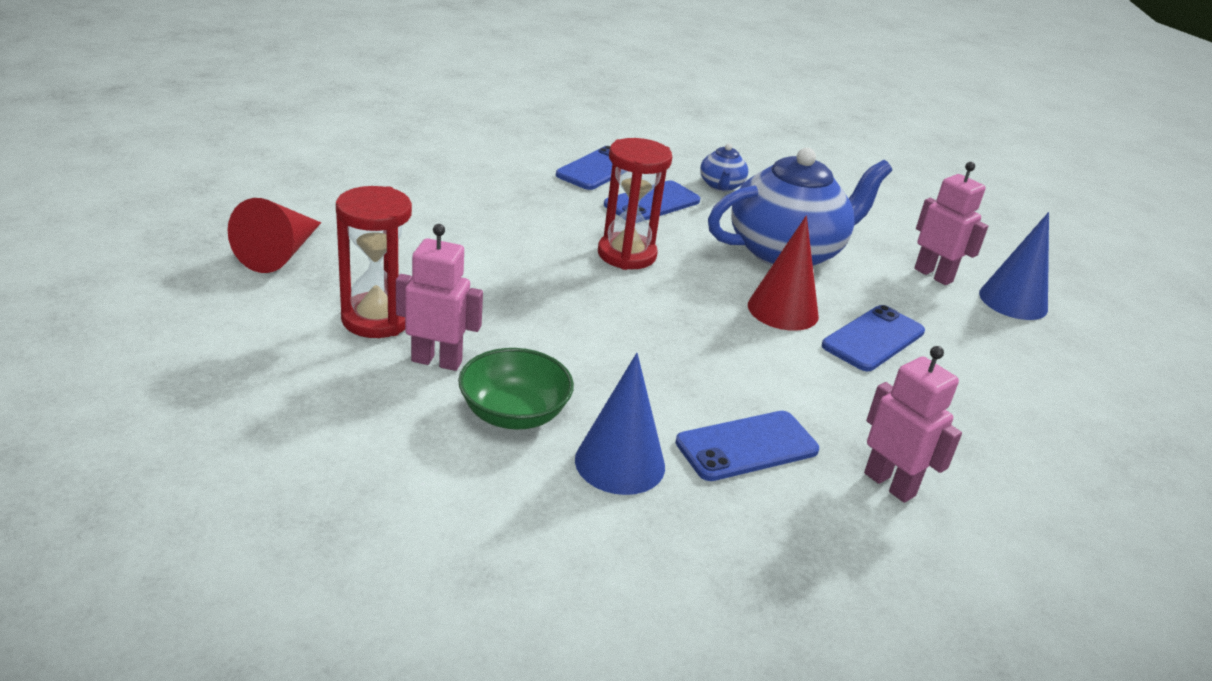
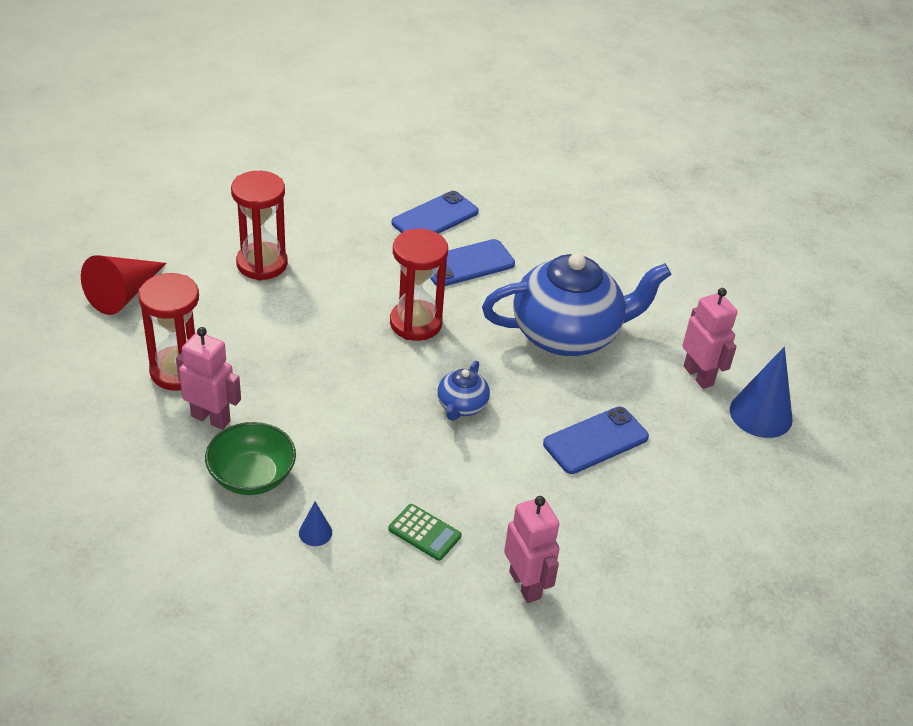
camera: 15 degrees right, 10 degrees up
(432, 216) = (262, 264): none -> red hourglass
(620, 463) = (315, 532): blue cone -> blue cone, size x0.47
(721, 186) = (545, 248): blue teapot -> blue teapot (461, 406)
(747, 446) = (424, 532): blue phone -> green calculator
(783, 310) = (528, 400): red cone -> none

